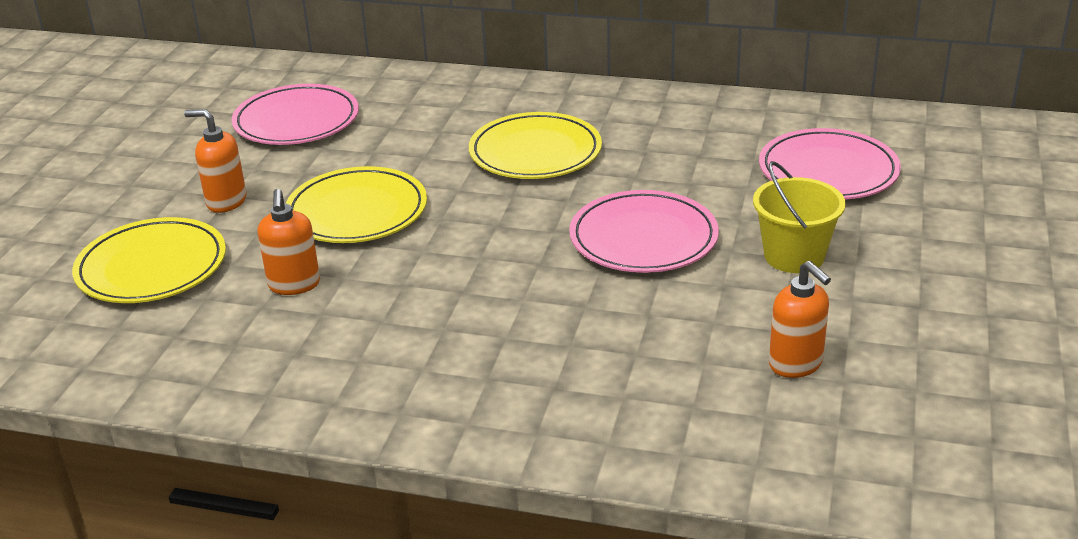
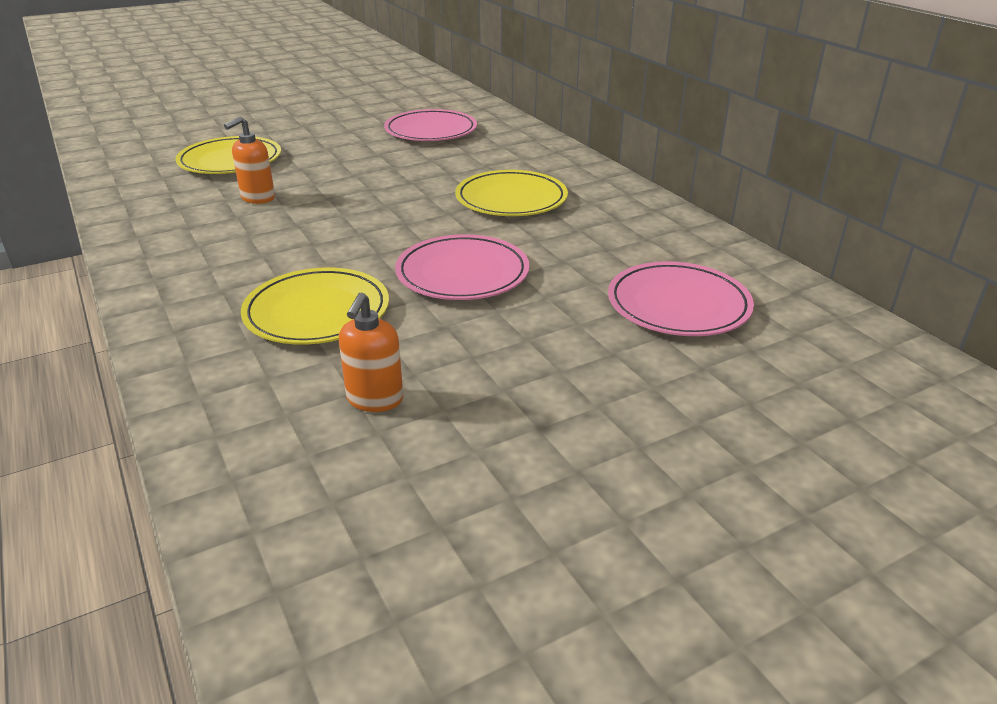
camera: 45 degrees right, 0 degrees up
(226, 202) = (319, 150): orange soap dispenser -> none
(357, 211) = (359, 182): yellow plate -> yellow plate (317, 312)
(794, 256) = (528, 339): yellow bucket -> none

